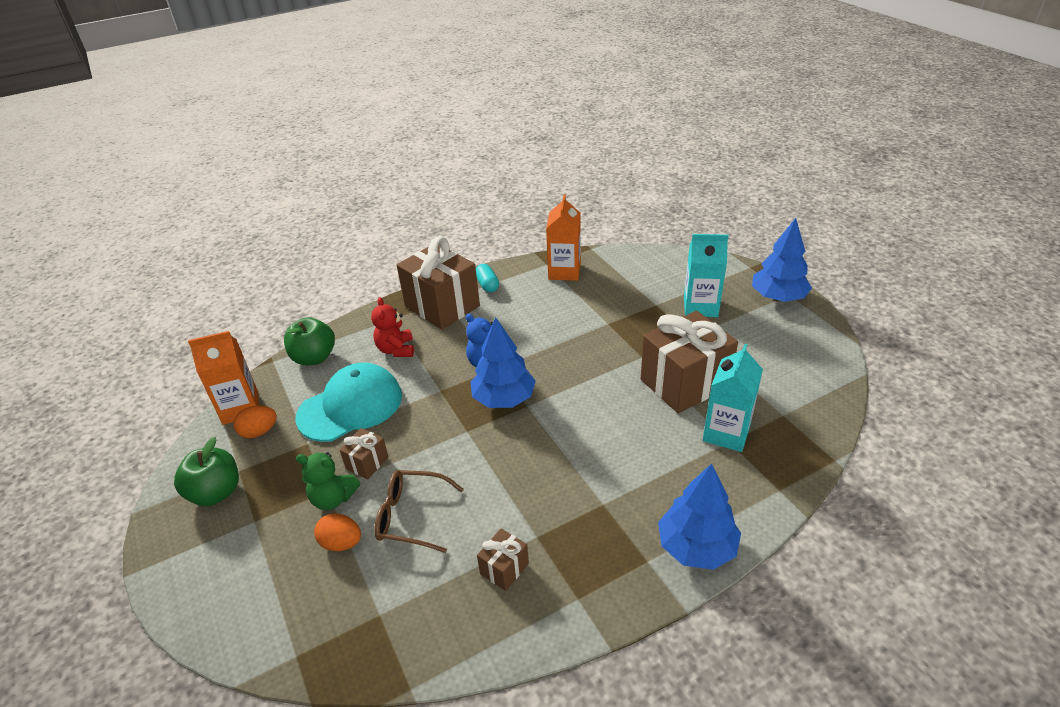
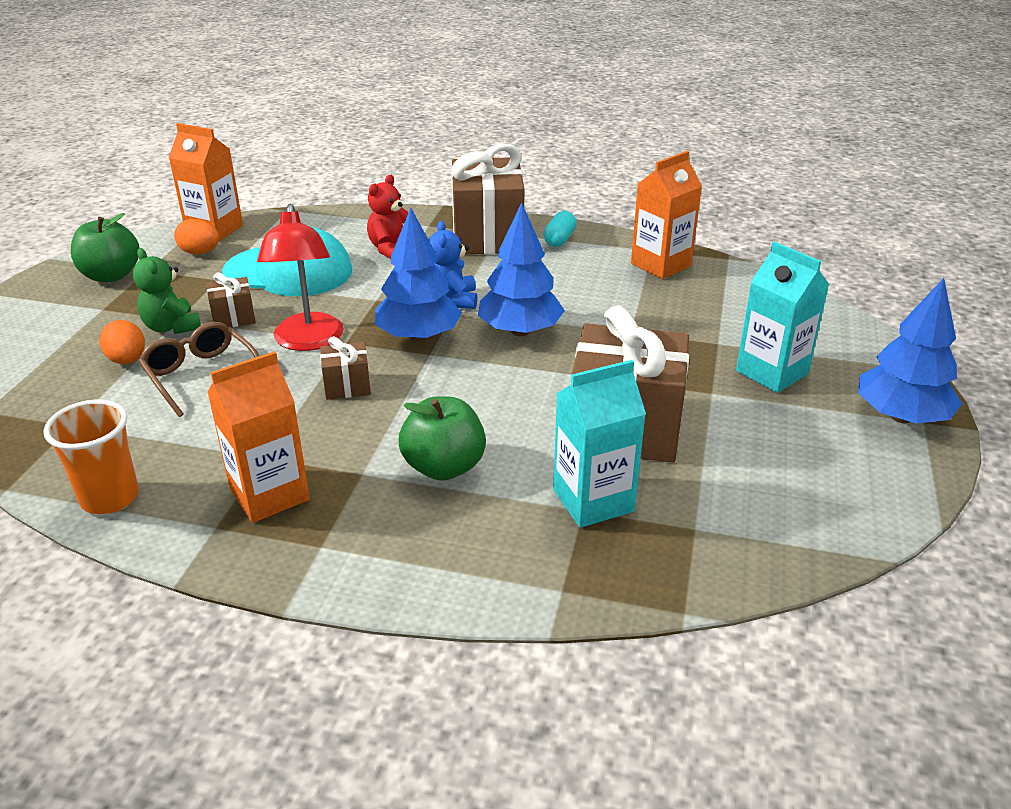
camera: 40 degrees right, 5 degrees down
(314, 357) = (320, 223): green apple -> green apple (444, 467)
(443, 446) = (308, 341): none -> red lamp
(488, 635) = (110, 498): none -> orange cup
(504, 568) = (201, 461): brown gift -> brown gift (347, 386)
(575, 555) = (269, 494): none -> orange carton
(696, 547) = (384, 571): blue tree -> blue tree (520, 331)

